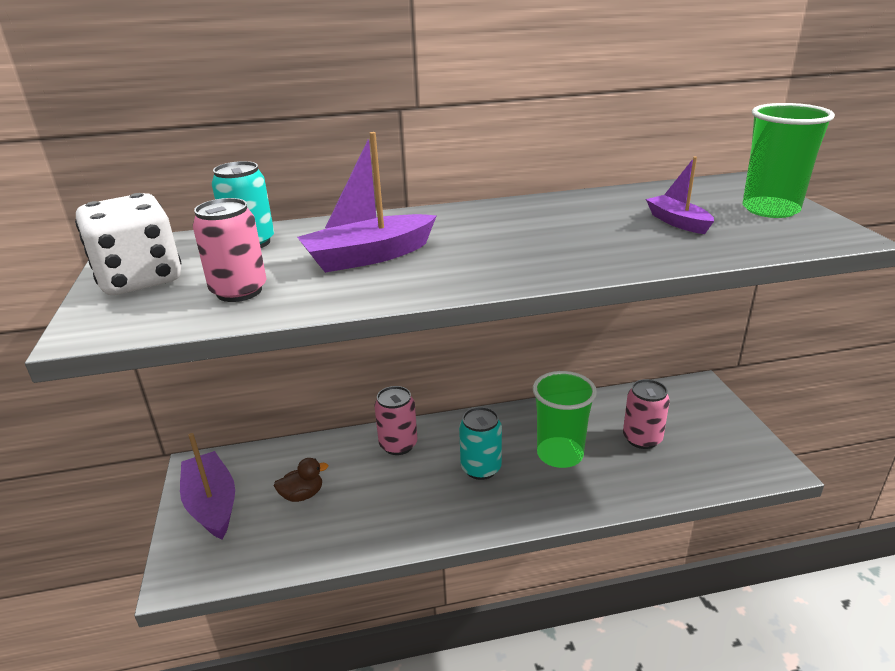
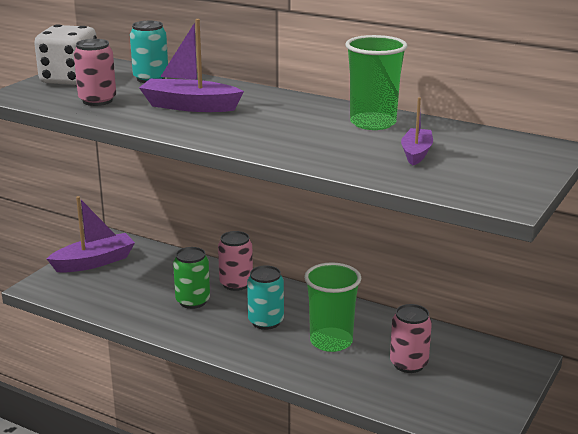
camera: 40 degrees right, 5 degrees down
(212, 504) = (94, 262): purple boat -> purple boat turned 45 degrees clockwise
(302, 495) = (144, 281): brown duck -> none
(384, 488) = (193, 301): none -> green can
(770, 209) = (510, 170): green cup -> green cup (373, 123)

